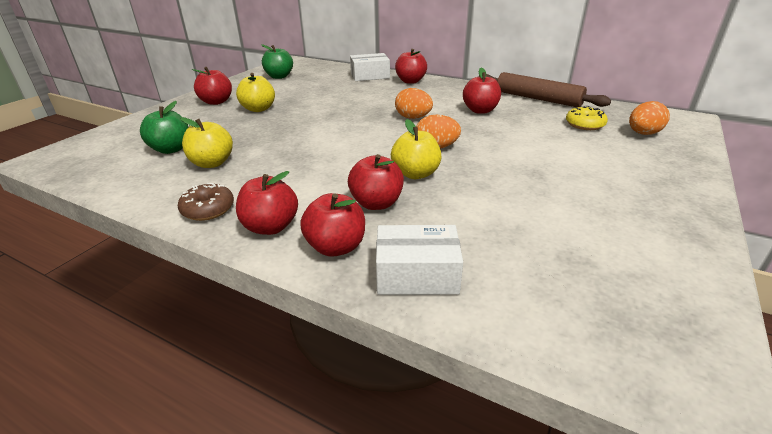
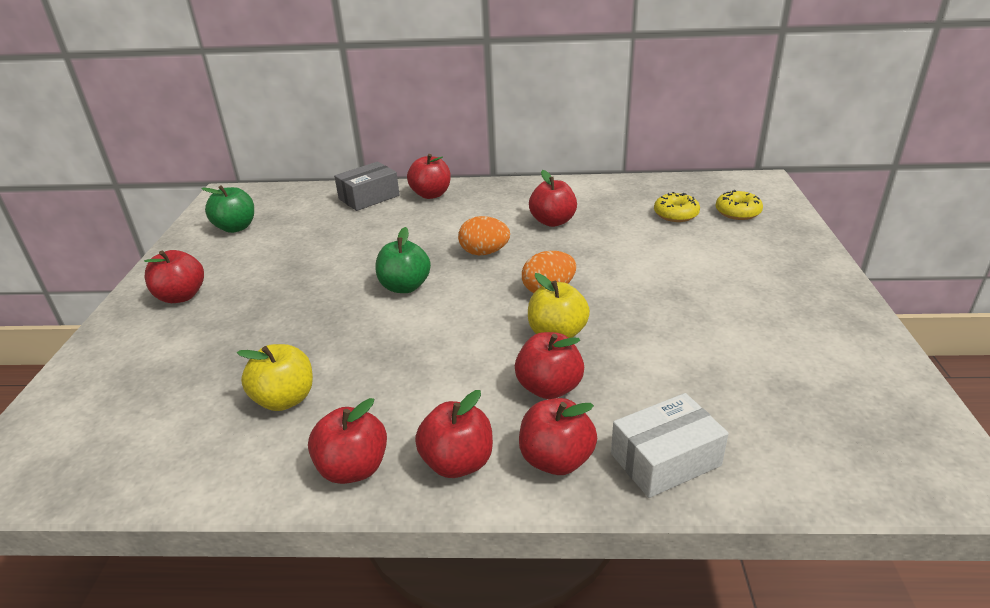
camera: 25 degrees left, 0 degrees up
(171, 149) = (197, 396): green apple -> green apple (405, 287)
(208, 209) = (353, 468): brown donut -> red apple
(258, 109) = (261, 292): yellow apple -> none
(370, 76) = (369, 197): white box -> grey box
(537, 99) = (601, 188): brown rolling pin -> none
(643, 134) = (737, 212): orange egg -> yellow donut

